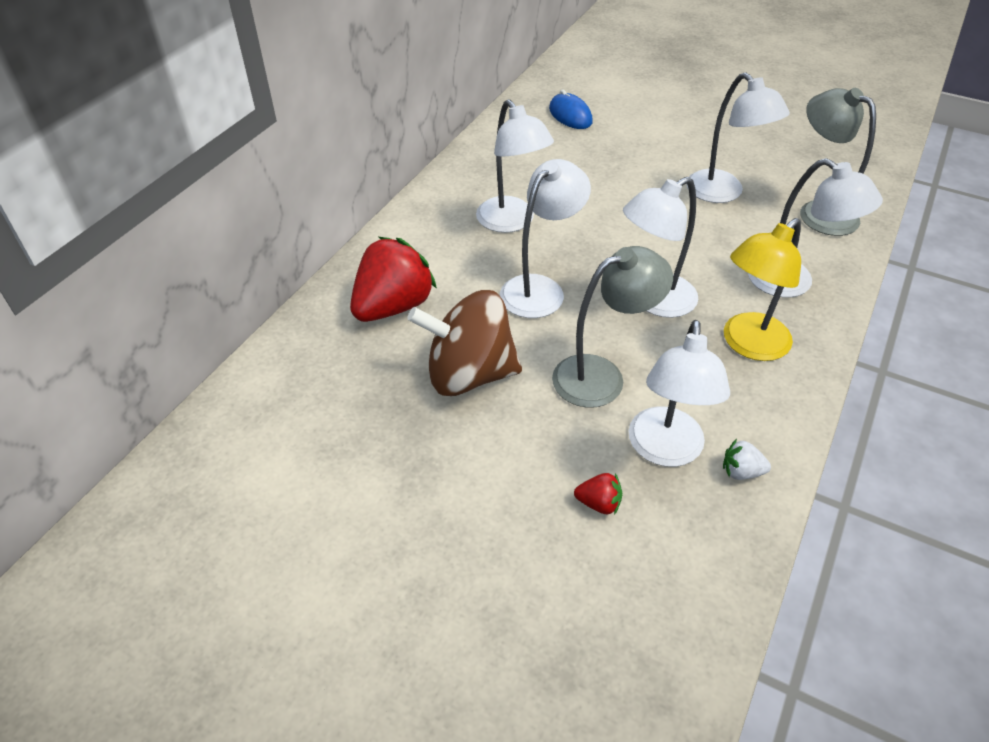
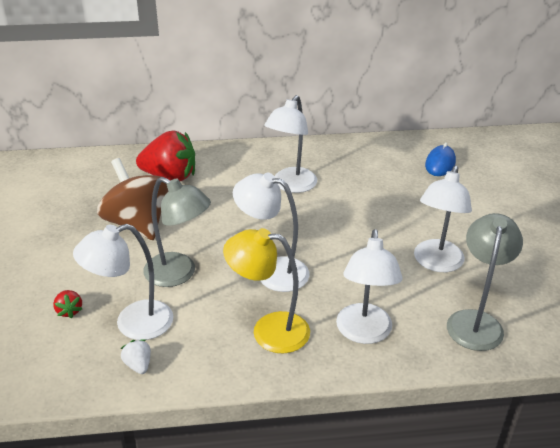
camera: 55 degrees right, 10 degrees down
(540, 289) = (237, 221): white lamp -> none

